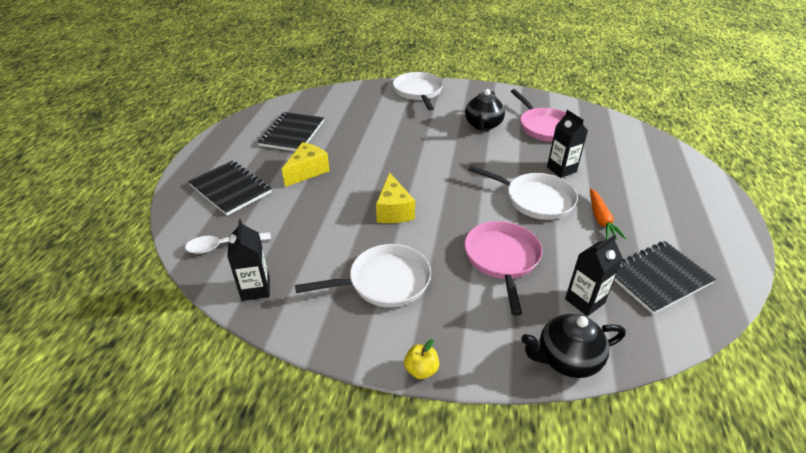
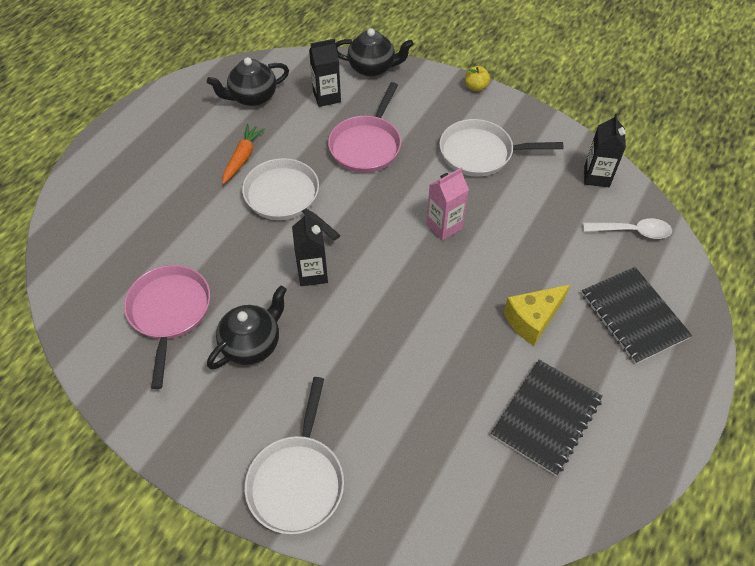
camera: 160 degrees left, 15 degrees up
(393, 211) = (444, 226): yellow cheese -> pink carton
(561, 169) = (220, 229): black carton -> black carton (312, 273)
(657, 278) = (252, 97): black notebook -> black teapot

